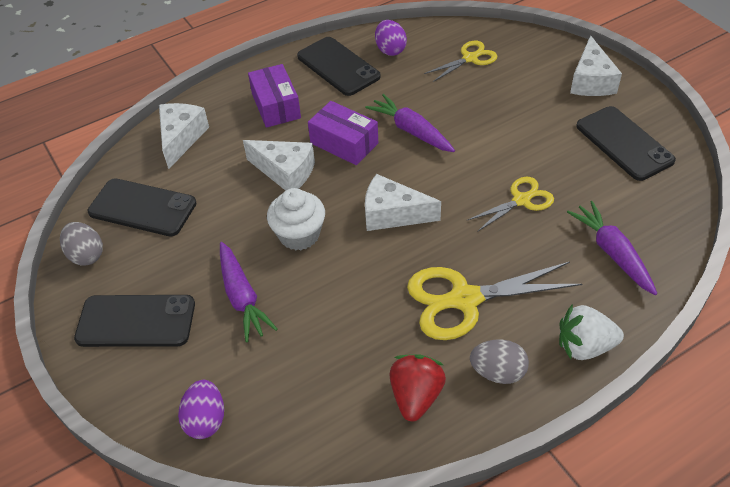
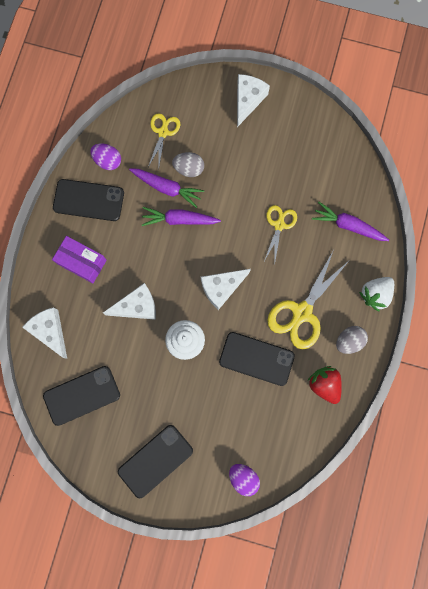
camera: 45 degrees left, 30 degrees up
(86, 255) = (85, 449): grey egg -> grey egg (189, 169)
(242, 297) = (194, 402): purple carrot -> purple carrot (167, 188)
(344, 143) = (150, 259): purple box -> none
(591, 81) = (248, 100): white cheese -> white cheese turned 120 degrees counterclockwise
(624, 143) = (300, 140): black phone -> black phone (256, 358)

